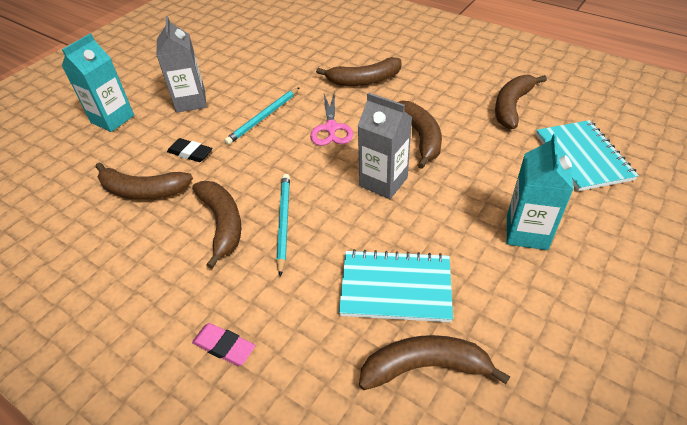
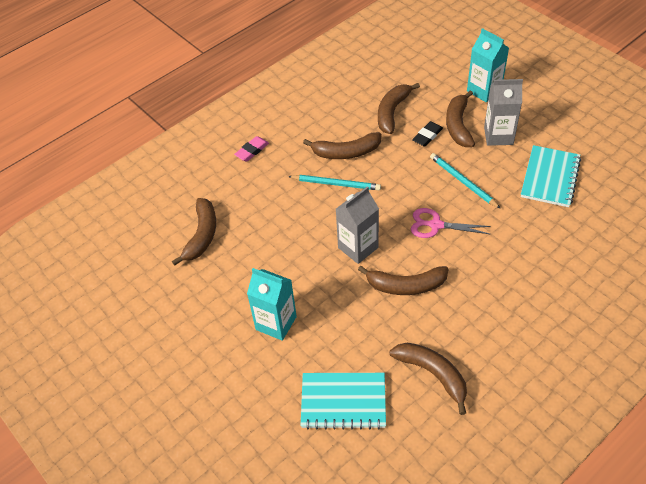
camera: 105 degrees right, 5 degrees up
(364, 80) = (506, 262): brown banana -> brown banana (458, 125)
(395, 288) = (259, 234): turquoise notebook -> turquoise notebook (550, 177)

